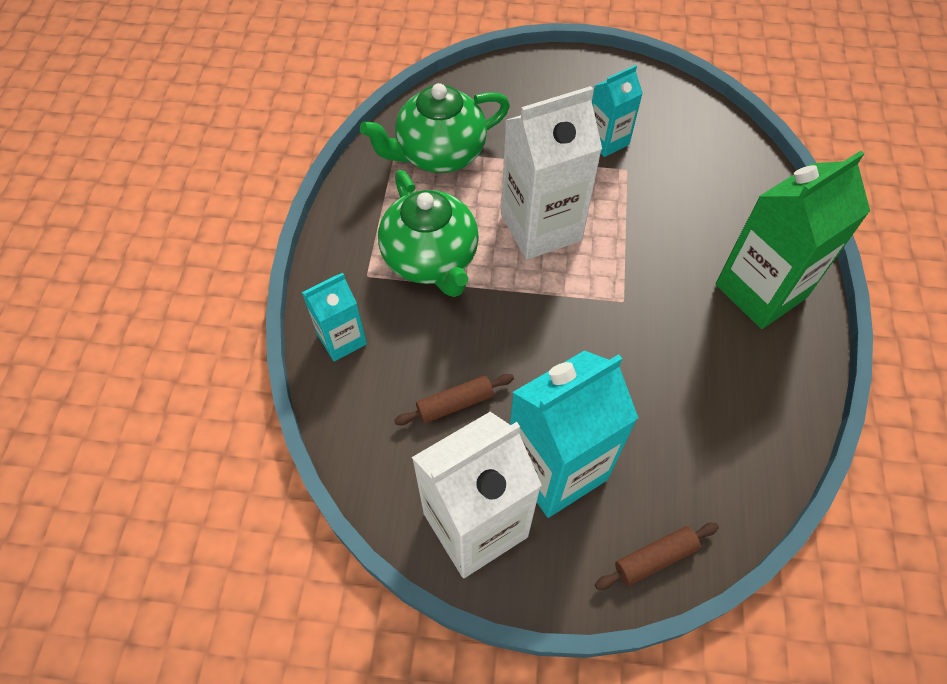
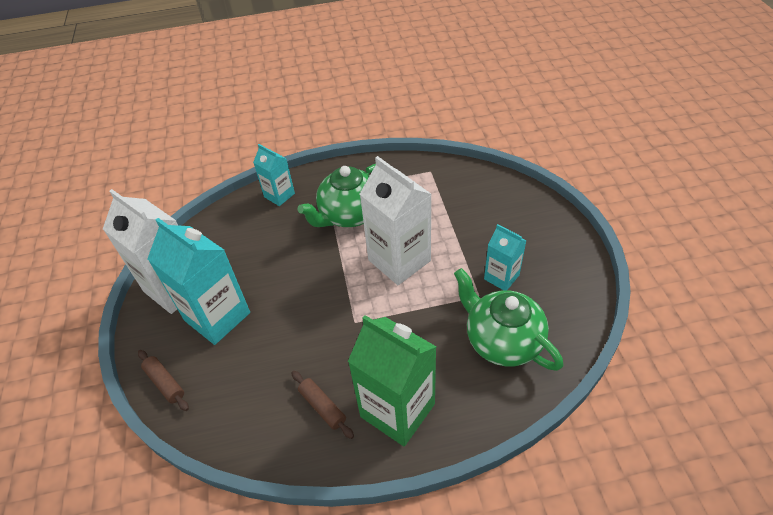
camera: 75 degrees right, 10 degrees down
(439, 154) = (437, 192): green teapot -> green teapot (502, 340)
(455, 404) = (250, 256): brown rolling pin -> brown rolling pin (322, 407)

